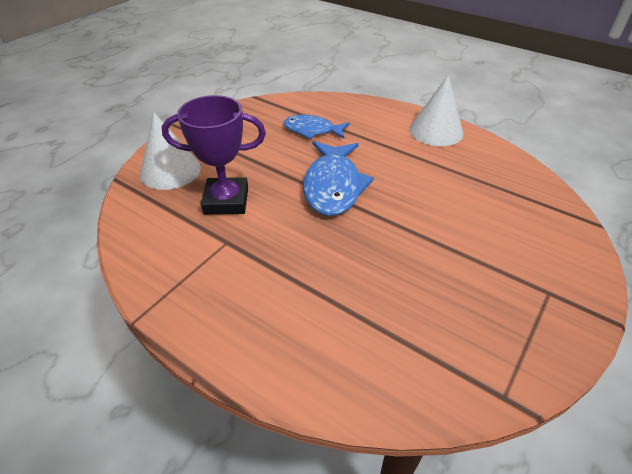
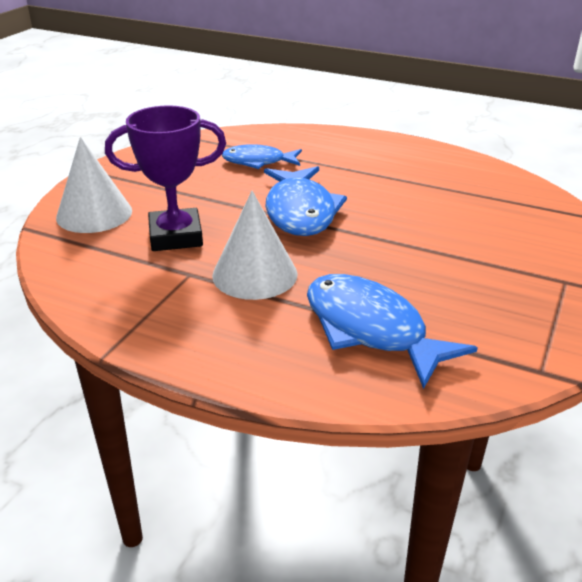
camera: 10 degrees left, 10 degrees down
(361, 324) = (371, 329): none -> blue fish
(436, 131) = (404, 151): white cone -> white cone (255, 274)

